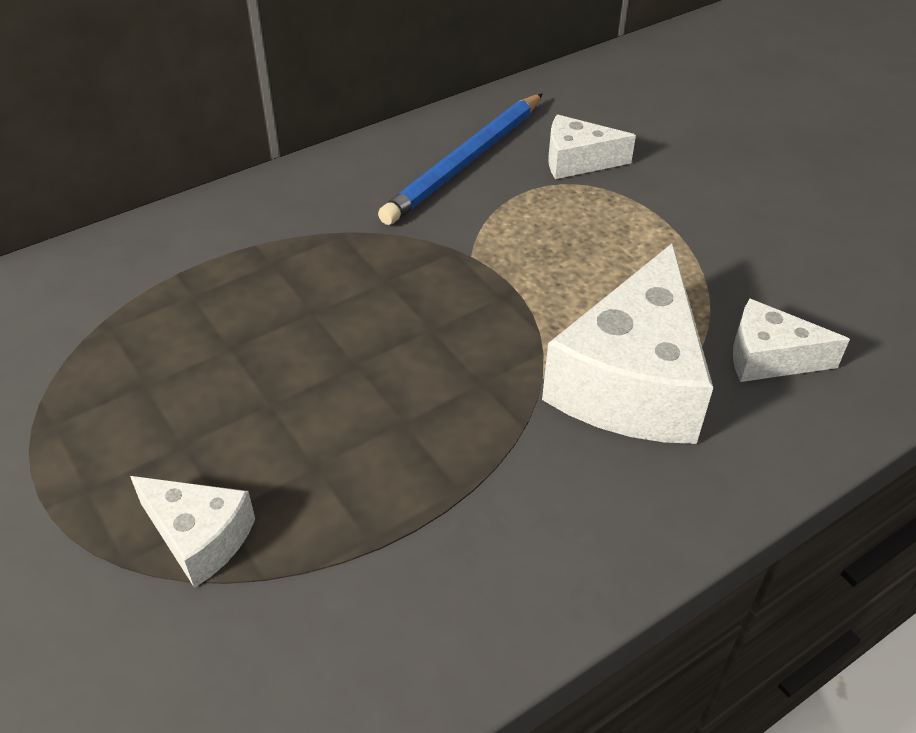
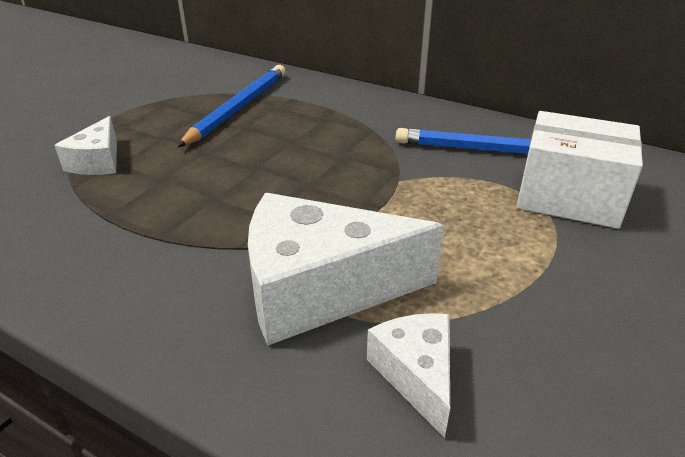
camera: 65 degrees right, 10 degrees down
(154, 337) = (238, 108): none -> blue pencil
(577, 161) = (569, 197): white cheese -> white box

